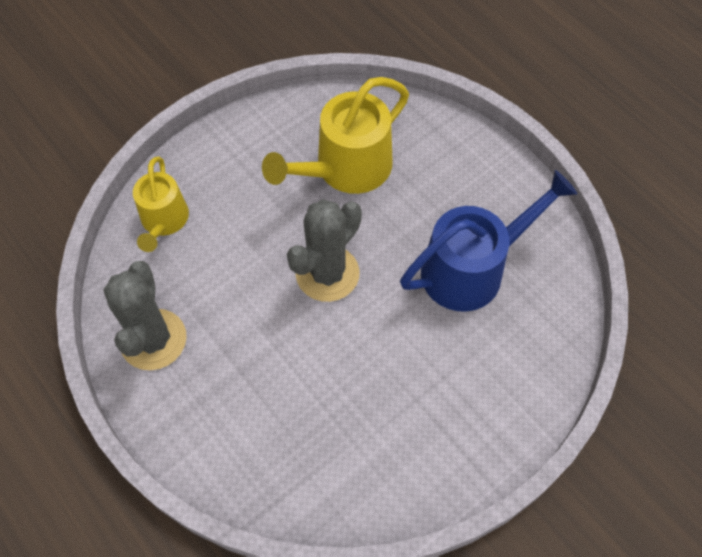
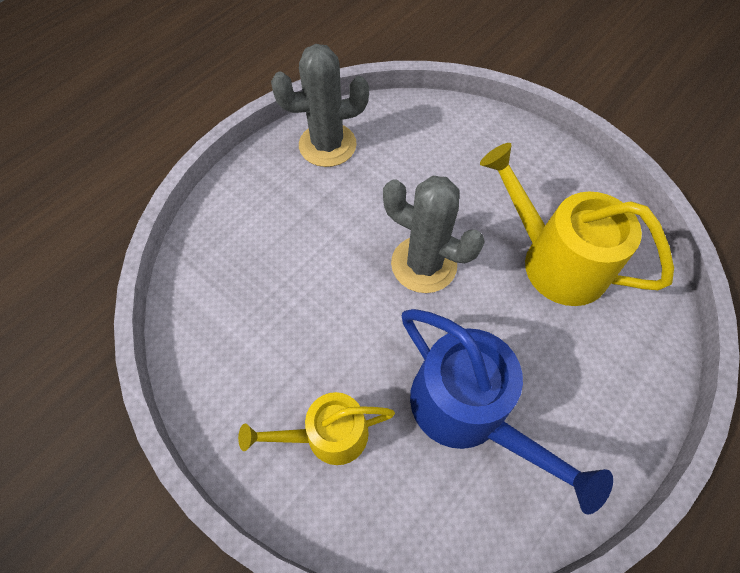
camera: 80 degrees right, 0 degrees up
(164, 221) = (443, 127): yellow watering can -> yellow watering can (328, 435)

